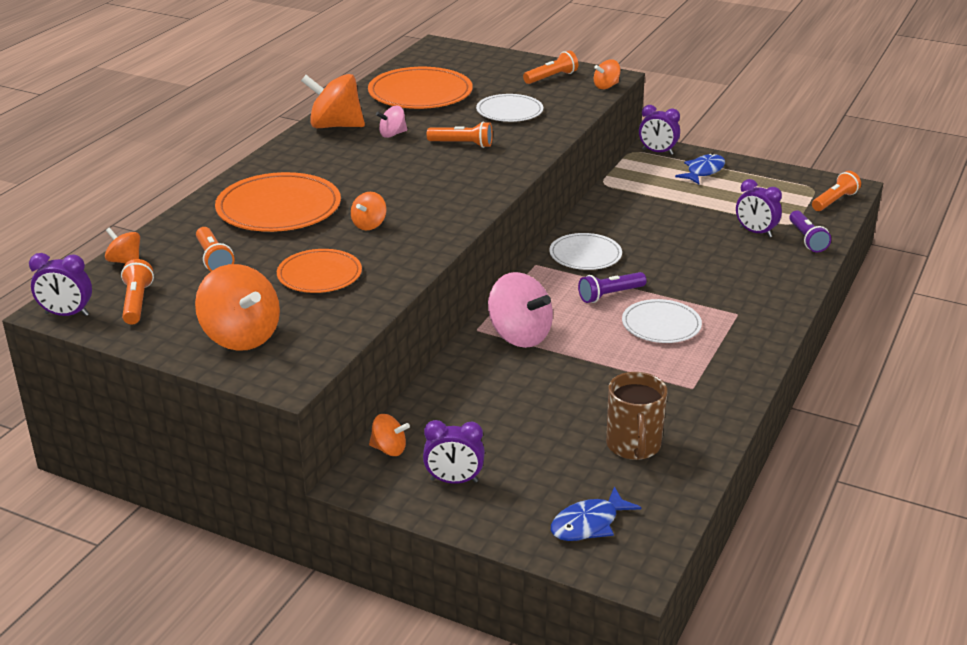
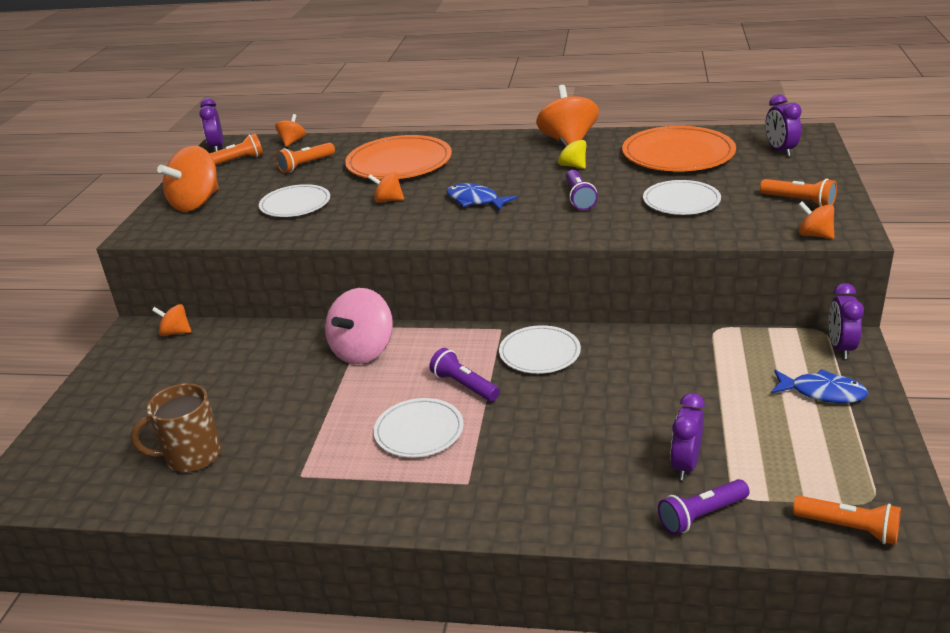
camera: 75 degrees right, 0 degrees up
(319, 275) = (295, 204): orange plate -> white plate
(389, 449) = (175, 332): orange spinning top -> orange spinning top turned 105 degrees clockwise
(392, 134) = (572, 166): pink spinning top -> yellow spinning top
(454, 480) = (135, 372): purple clock -> purple clock (780, 150)
(462, 144) = (579, 198): orange flashlight -> purple flashlight
(588, 524) = (74, 454): blue fish -> blue fish (475, 200)

